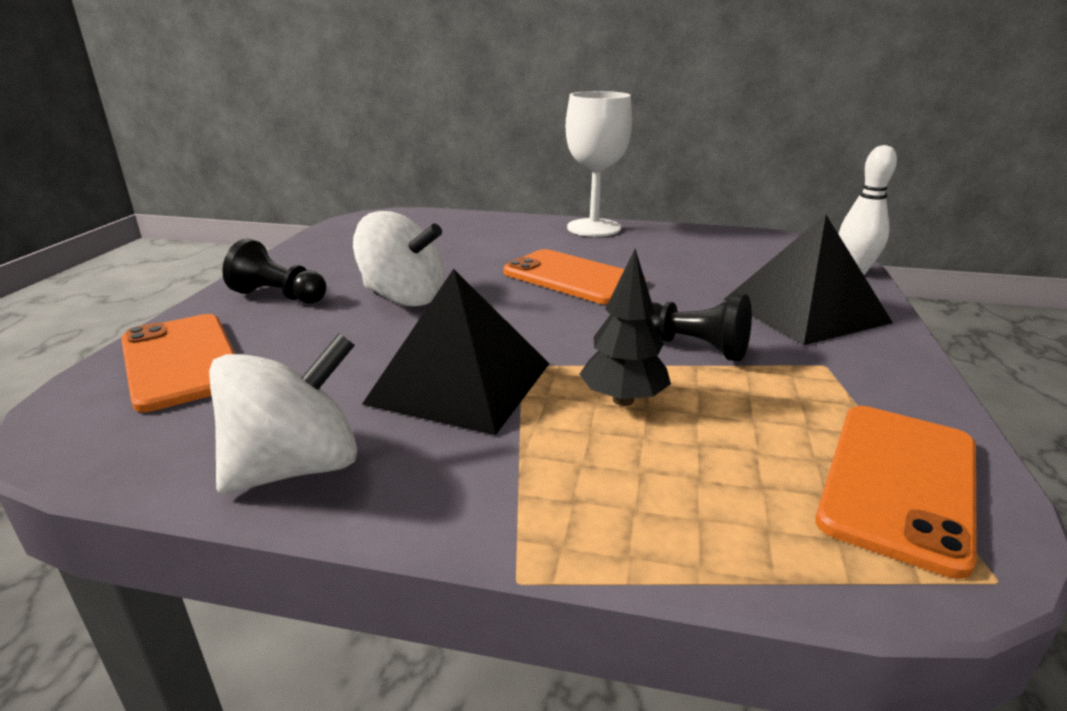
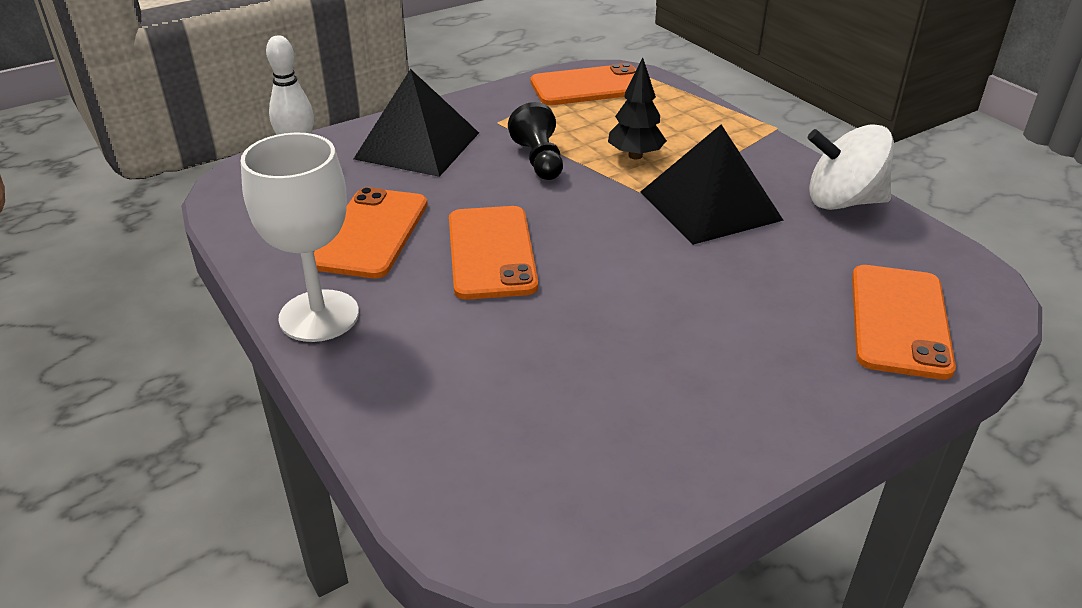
camera: 135 degrees left, 10 degrees up
(279, 296) = (780, 376): black pawn -> none
(403, 298) = (664, 306): white spinning top -> none
(665, 257) = (371, 233): none -> orange phone

